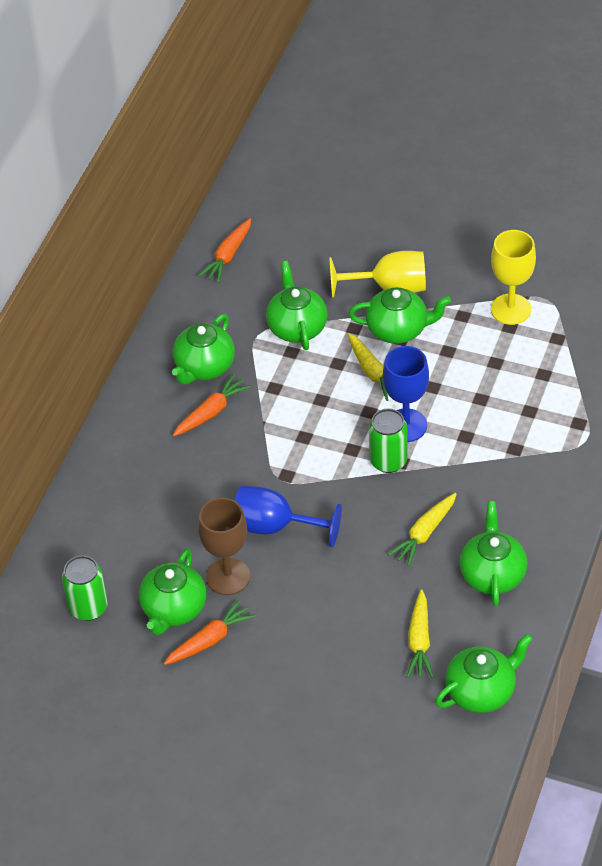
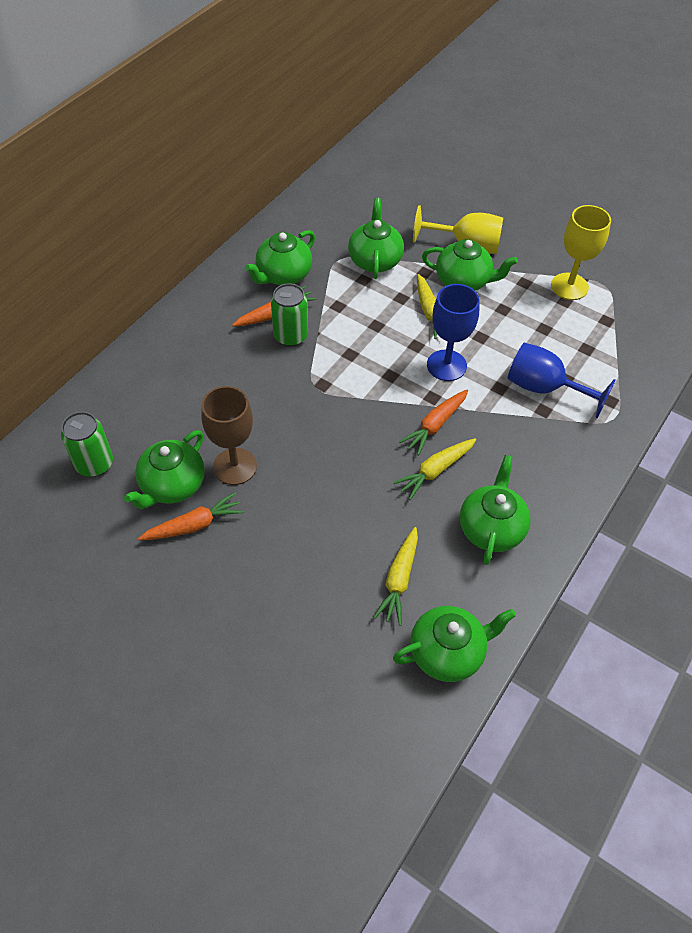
camera: 10 degrees right, 5 degrees up
(228, 256) = (336, 192): orange carrot -> orange carrot (435, 425)
(274, 527) = (295, 429): blue goblet -> blue goblet (544, 388)
(388, 461) = (420, 394): green can -> green can (290, 336)

